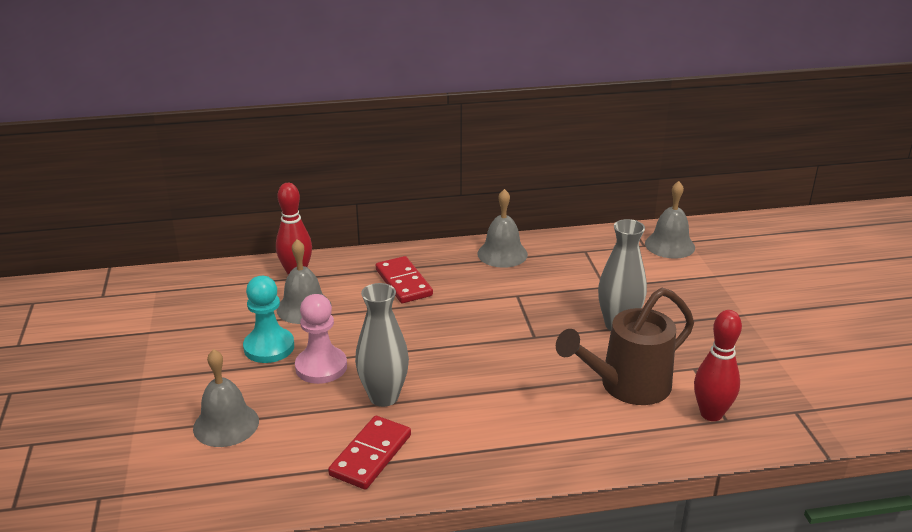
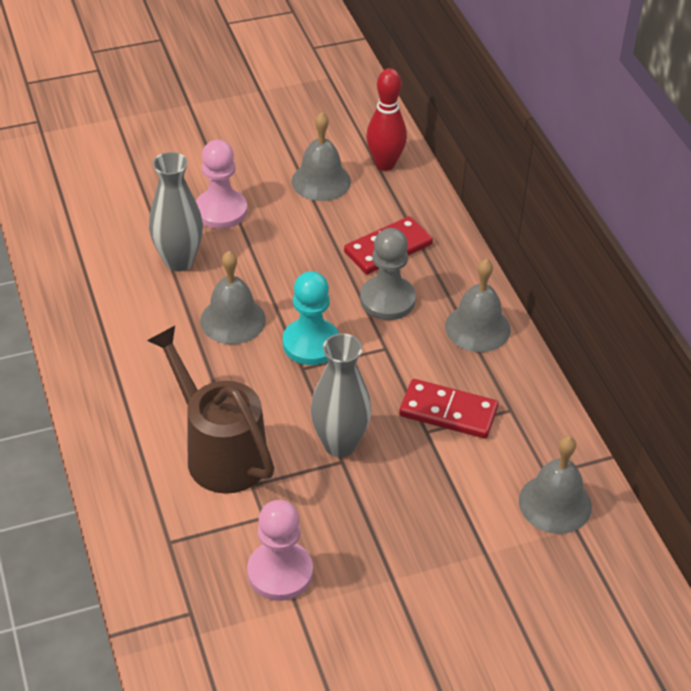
camera: 80 degrees right, 15 degrees up
(226, 424) = (130, 167): grey bell -> grey bell (233, 320)
(269, 347) = (247, 170): turquoise pawn -> turquoise pawn (311, 343)
(371, 455) = (94, 264): red domino -> red domino (448, 412)
(464, 289) = (387, 300): none -> grey pawn
(711, 414) = (177, 527): red bowling pin -> none
(748, 363) = (280, 572): none -> pink pawn

